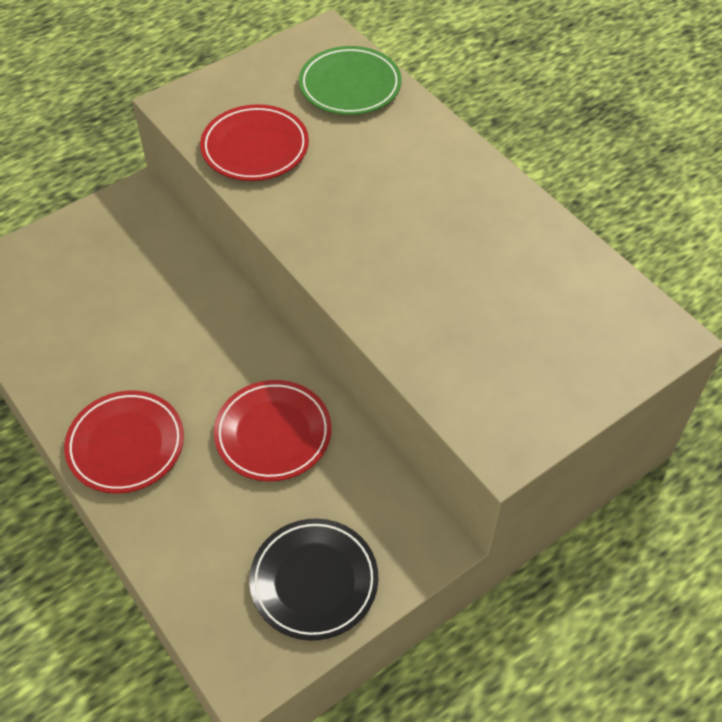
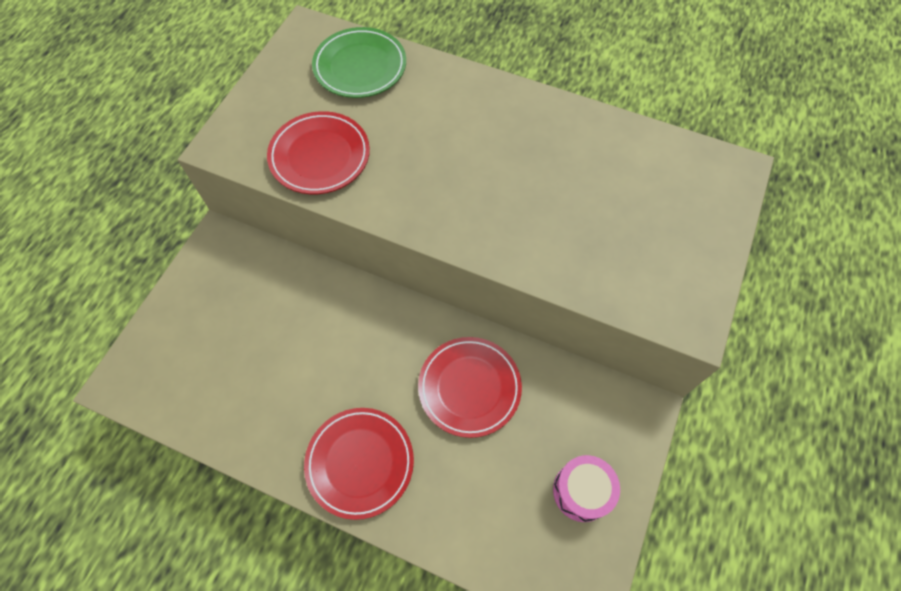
camera: 30 degrees left, 10 degrees up
(314, 581) = (581, 491): black plate -> pink drum

